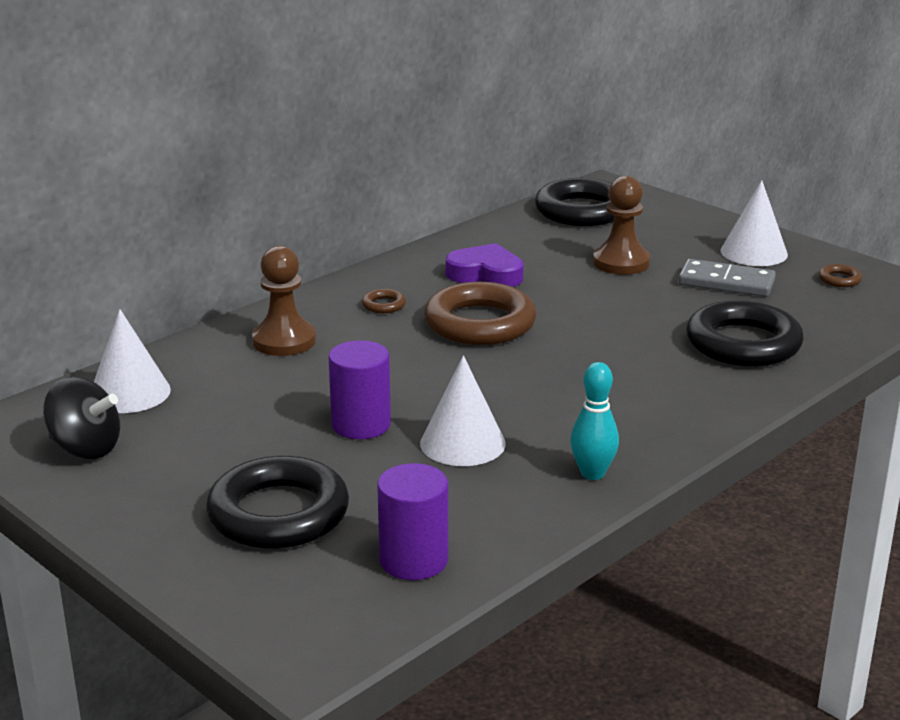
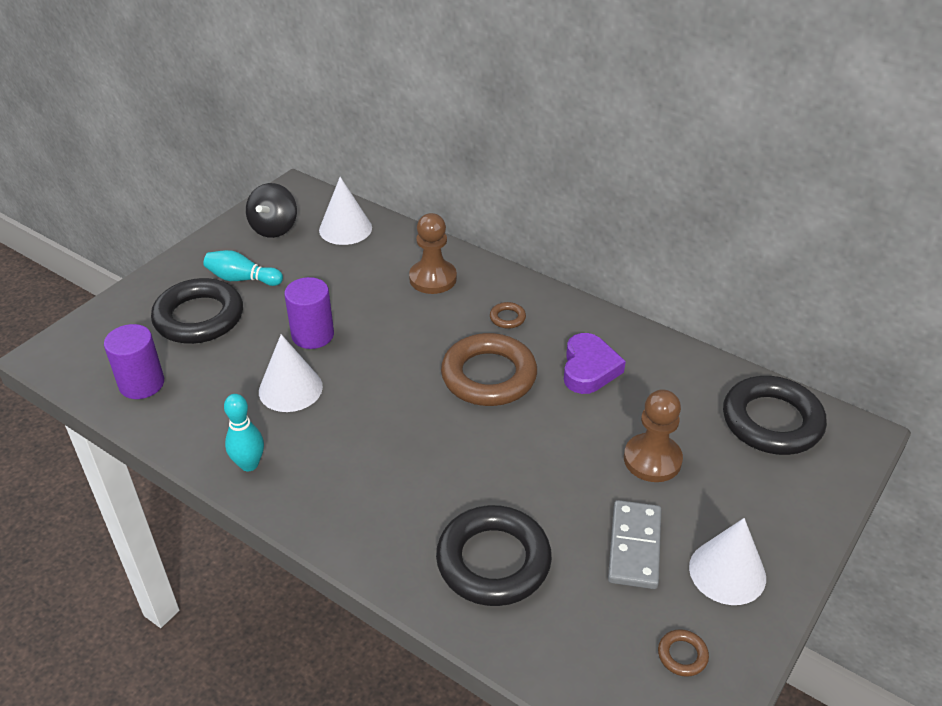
camera: 80 degrees right, 15 degrees up
(202, 477) = (242, 279): none -> turquoise bowling pin

